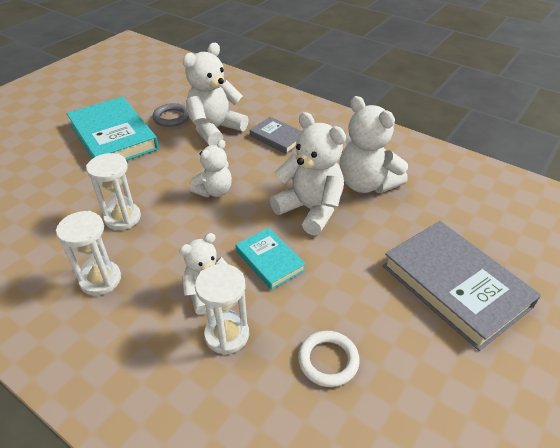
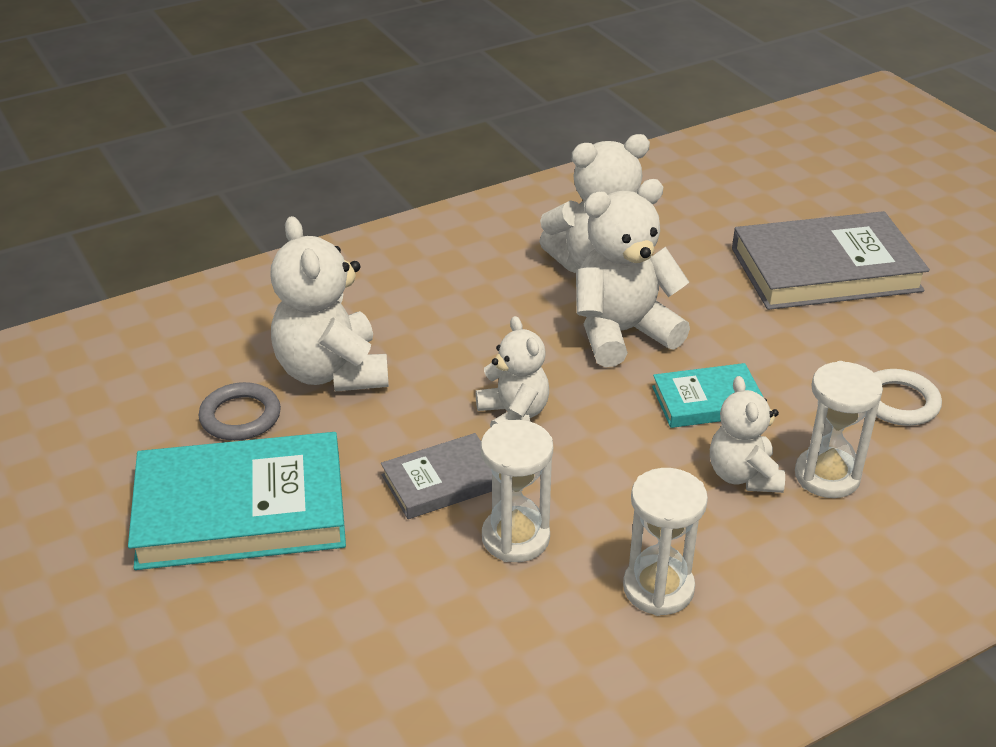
camera: 65 degrees left, 5 degrees down
(277, 138) = (417, 310): grey book -> grey book (442, 481)

